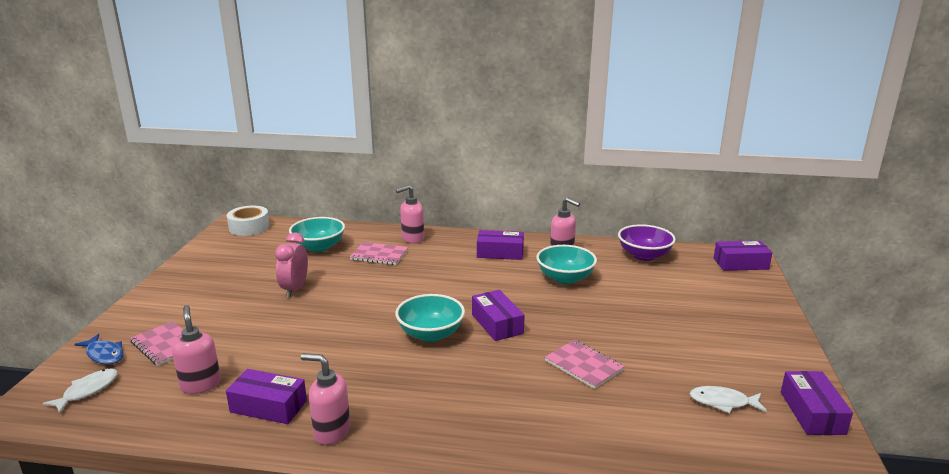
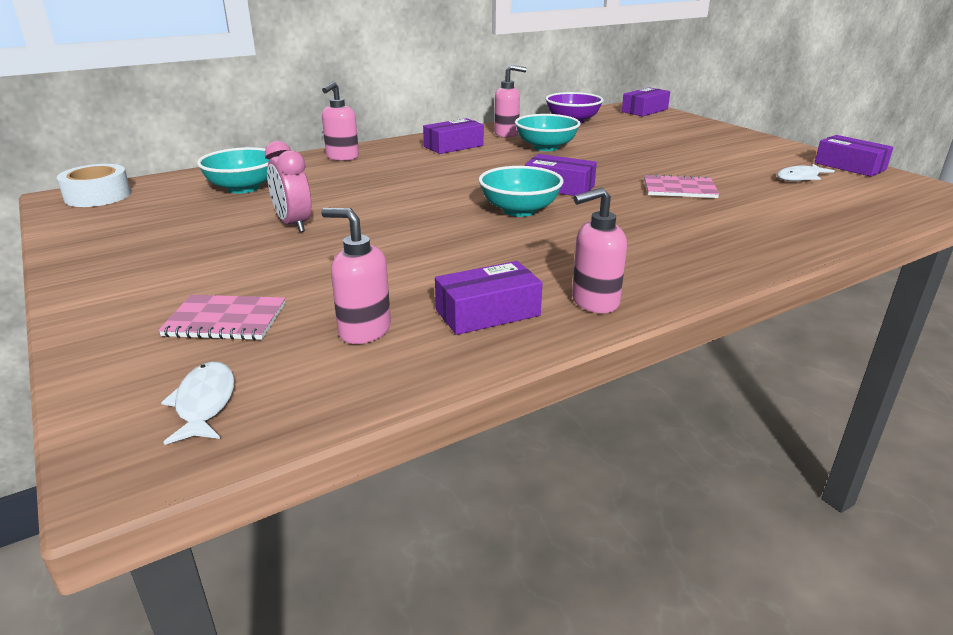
camera: 40 degrees left, 5 degrees up
(104, 354) = (143, 363): blue fish -> none
(379, 255) = (333, 176): pink notebook -> none

